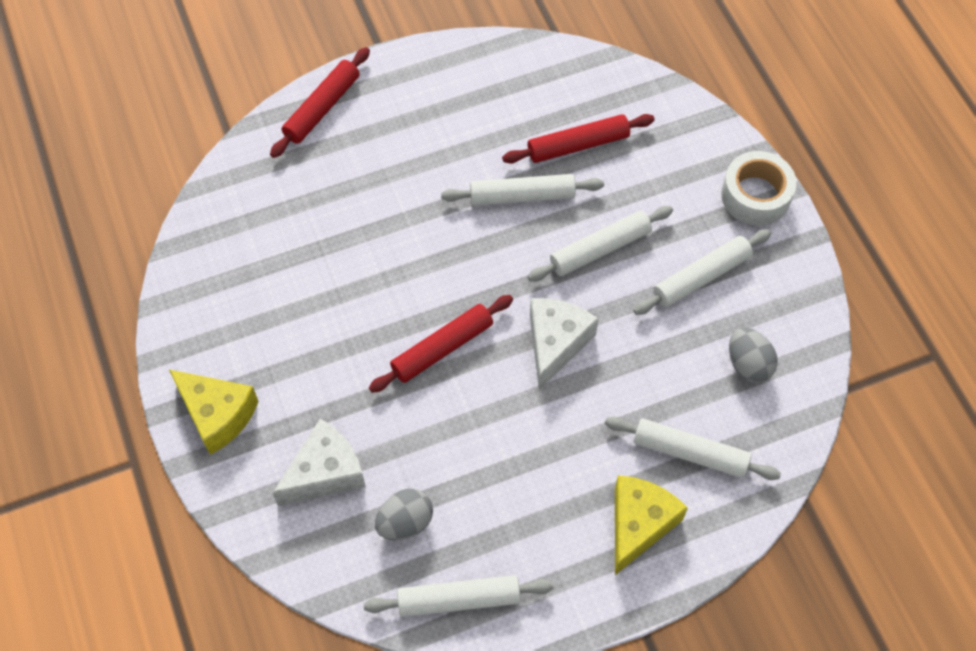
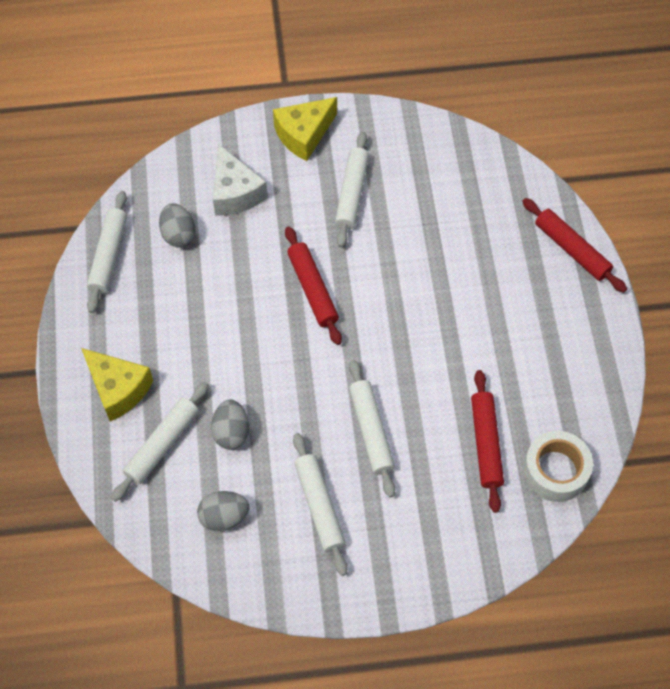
camera: 105 degrees right, 0 degrees up
(522, 196) = (442, 383): white rolling pin -> white rolling pin (351, 193)
(555, 343) = (291, 372): white cheese -> none
(649, 384) = (231, 432): none -> grey egg
(755, 195) = (392, 584): white tape -> white tape (555, 471)

